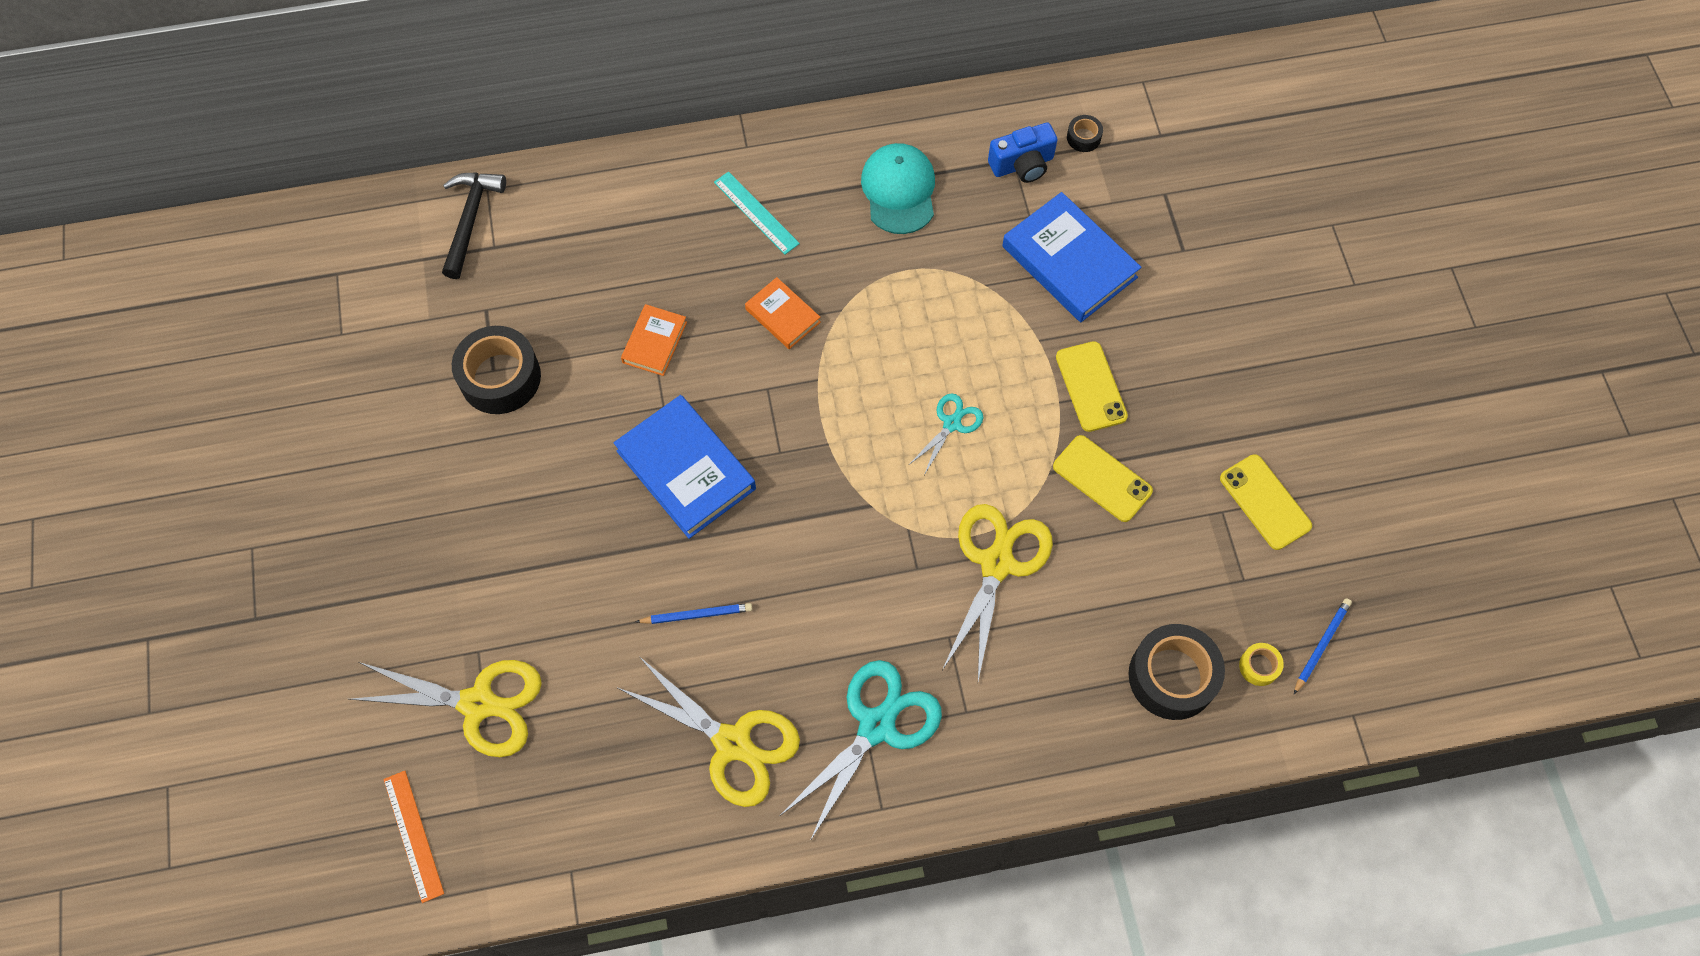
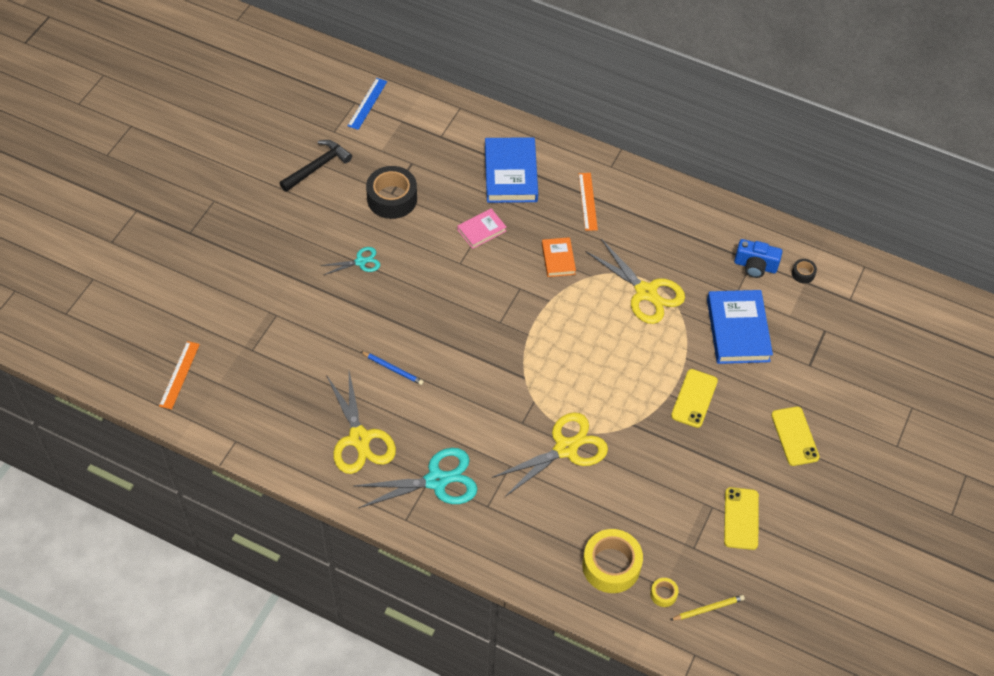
camera: 35 degrees right, 10 degrees down
(355, 264) = (367, 103): none -> blue ruler
(470, 219) = (440, 117): black hammer -> black hammer (318, 167)
(479, 704) = (257, 338): yellow scissors -> yellow scissors (646, 292)
(654, 342) = (481, 230): orange book -> pink book
(686, 470) = (445, 299): blue book -> blue book (510, 174)
(756, 212) = (588, 201): turquoise ruler -> orange ruler
(899, 190) = (674, 237): turquoise cap -> none
(952, 423) = (602, 367): turquoise scissors -> turquoise scissors (360, 262)
(1102, 479) = (659, 446): yellow phone -> yellow phone (794, 436)
(1172, 676) = (611, 566): black tape -> yellow tape
(1321, 645) = (708, 609): blue pencil -> yellow pencil

